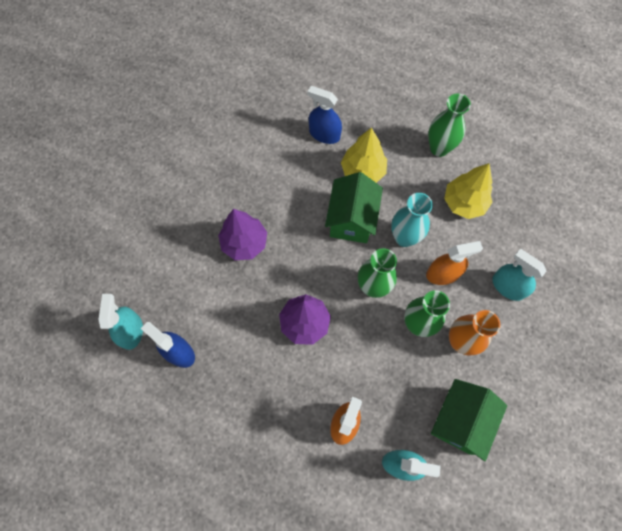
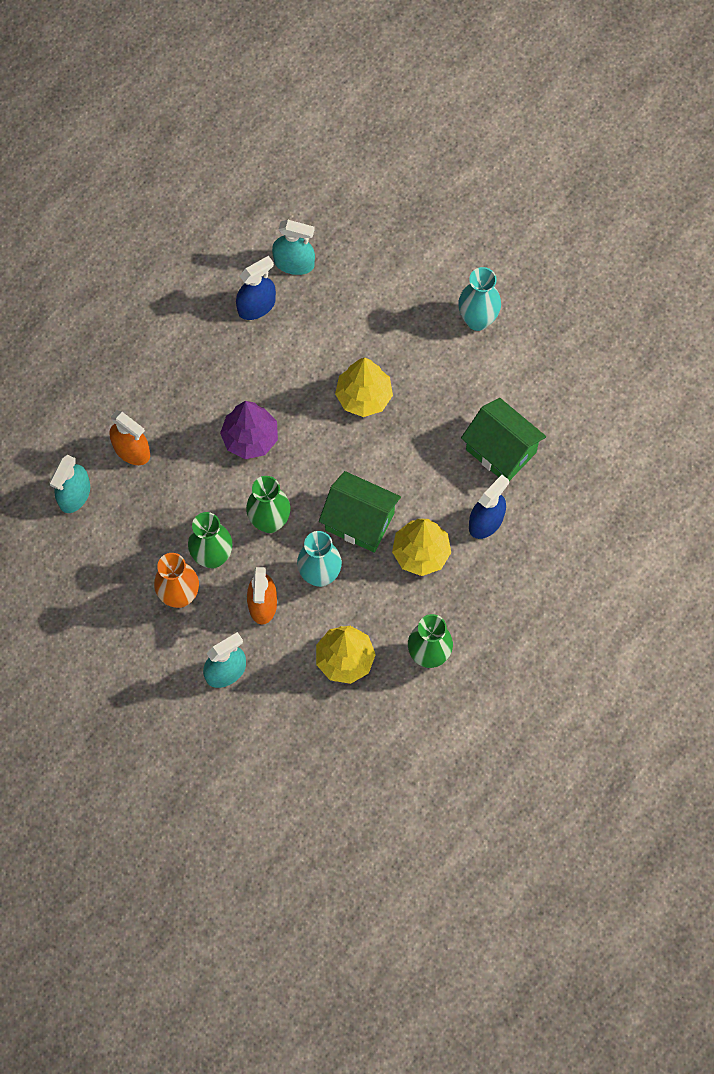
camera: 105 degrees right, 0 degrees up
(158, 176) = (477, 320): none -> turquoise vase
(244, 243) = (364, 396): purple tree -> yellow tree
(459, 420) = (97, 566): green house -> green house (501, 451)

